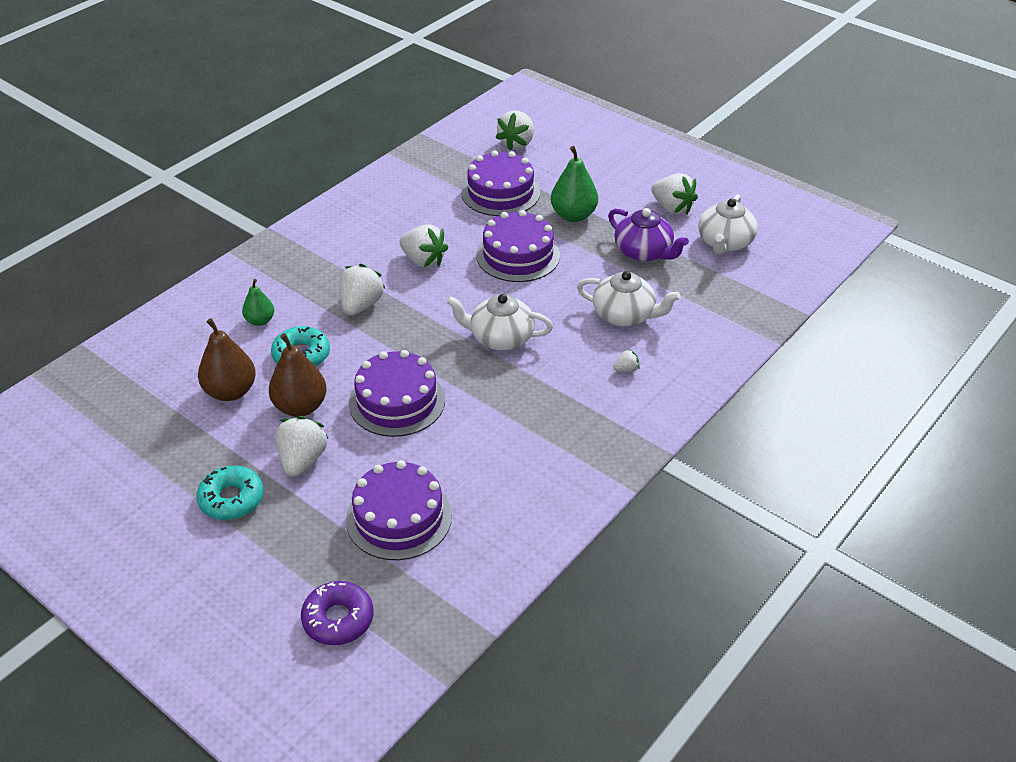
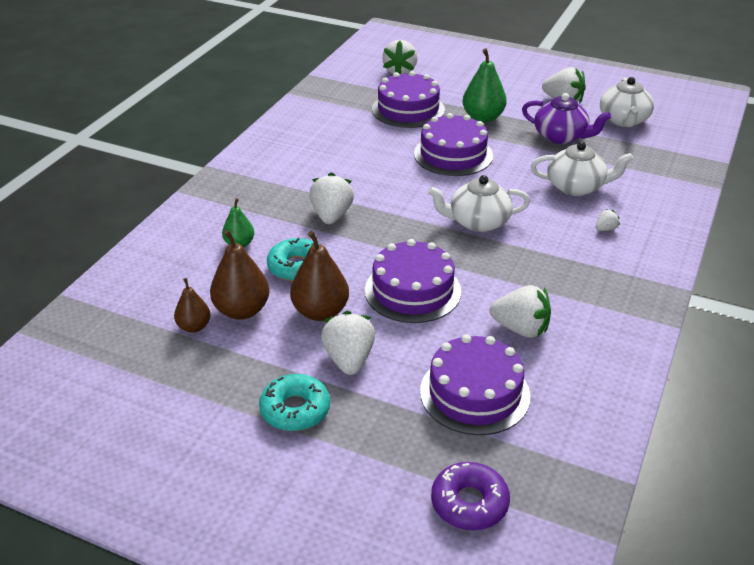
camera: 15 degrees left, 5 degrees down
(181, 400) = (194, 327): none -> brown pear
(423, 261) = (369, 171): white strawberry -> white strawberry (521, 329)

